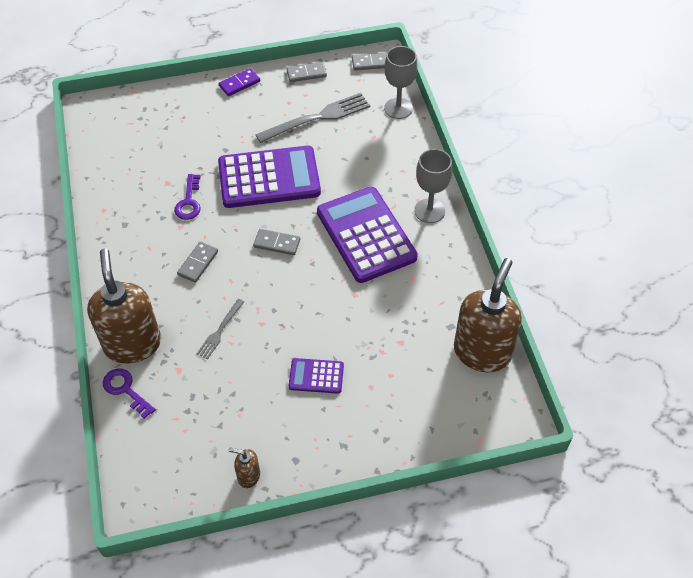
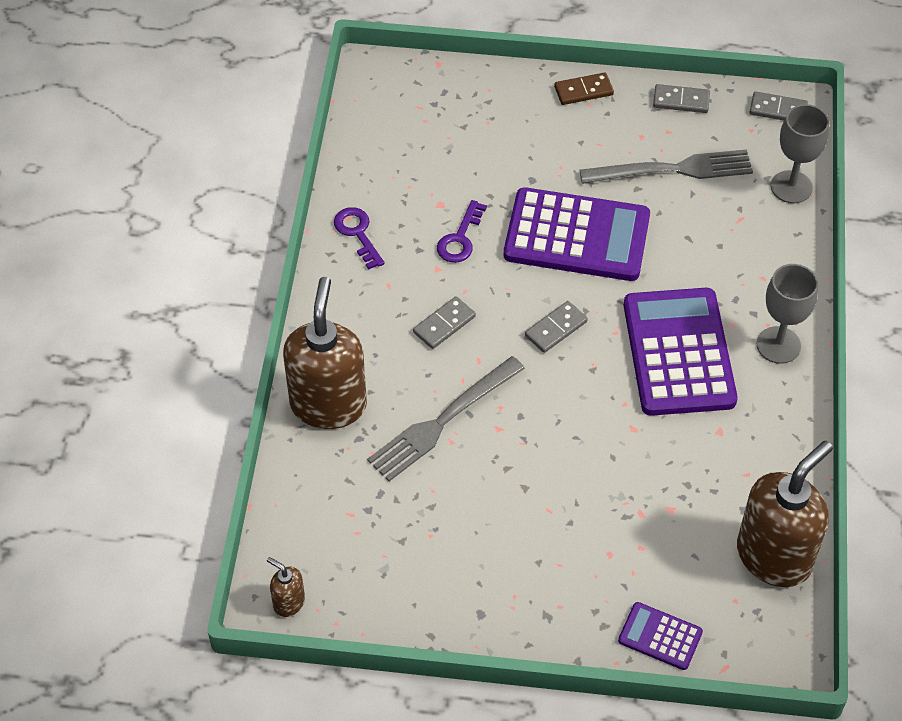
camera: 20 degrees right, 0 degrees up
(125, 390) = (301, 459): purple key -> purple key (357, 233)
(220, 331) = (442, 421): grey fork -> grey fork, size x1.89
(239, 83) = (583, 91): purple domino -> brown domino
(248, 476) = (416, 614): brown soap dispenser -> brown soap dispenser (288, 602)
(277, 243) = (555, 328): grey domino -> grey domino turned 75 degrees counterclockwise
(316, 376) = (544, 518): purple calculator -> purple calculator (660, 636)

